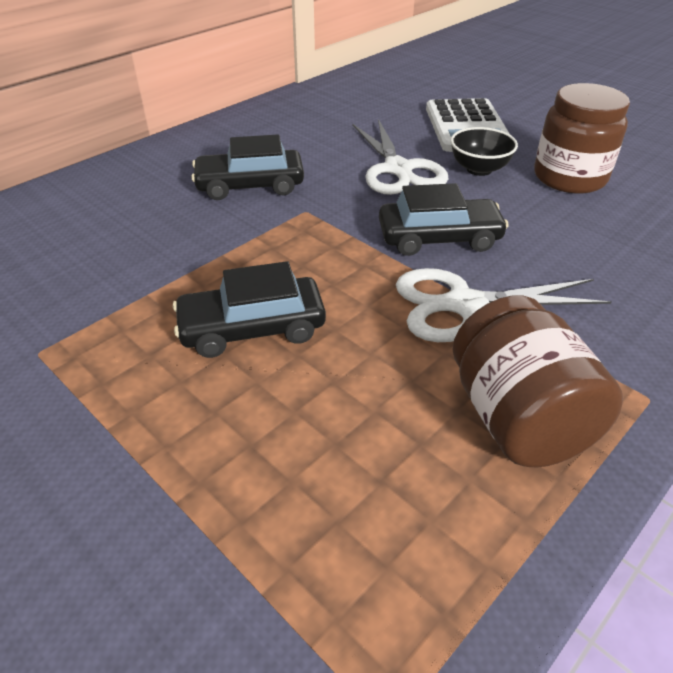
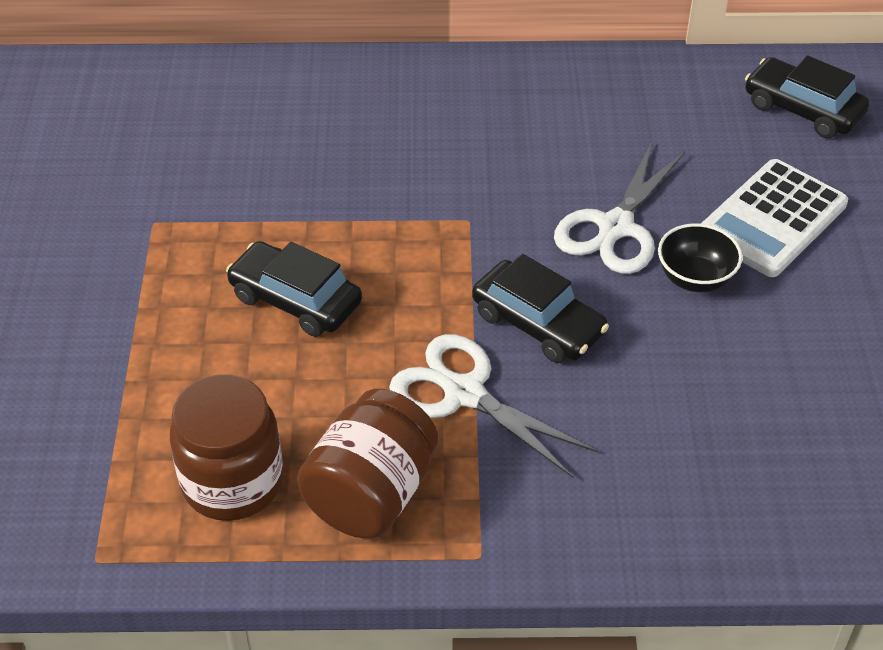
camera: 45 degrees right, 5 degrees up
(250, 186) = (459, 161): black car -> black car (802, 109)
(569, 177) = (771, 349): brown jar -> brown jar (232, 482)

